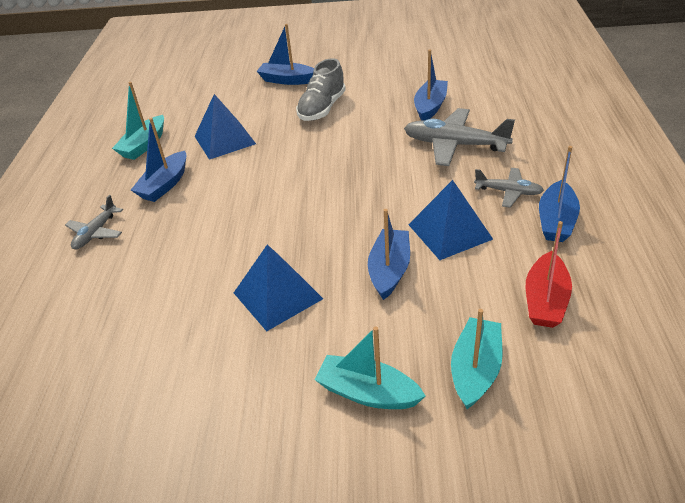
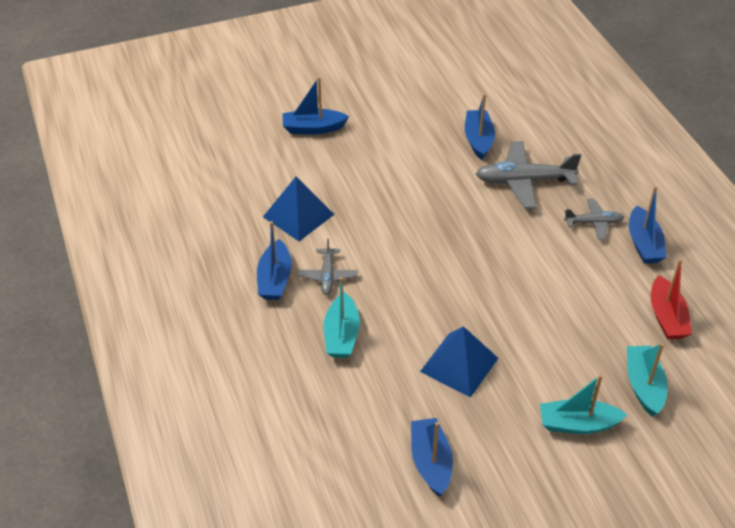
camera: 25 degrees left, 5 degrees up
(96, 233) = (246, 345): grey plane -> grey plane (327, 276)
(144, 145) = (216, 238): turquoise boat -> turquoise boat (341, 335)
(322, 108) = (373, 159): grey shoe -> none
(389, 270) = (537, 319): blue boat -> blue boat (431, 462)
(450, 231) = (565, 272): blue pyramid -> none

